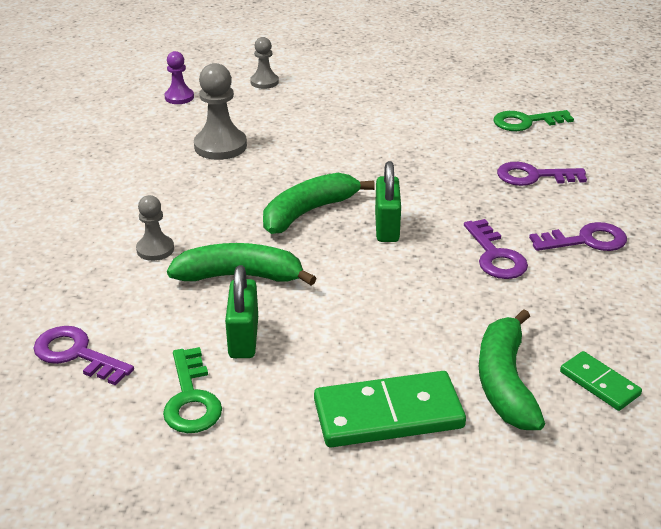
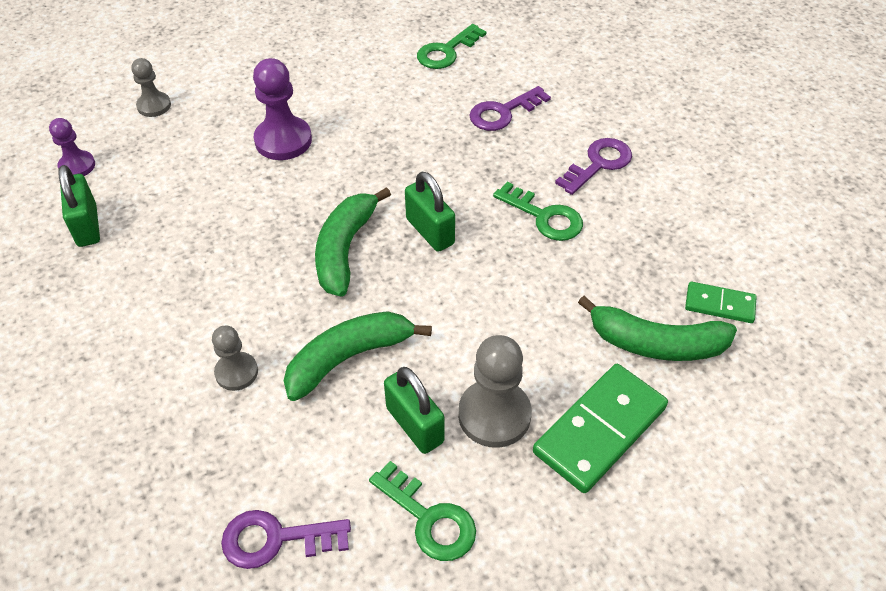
camera: 35 degrees left, 15 degrees up
(150, 131) = (87, 226): none -> green padlock
(220, 146) = (184, 210): grey pawn -> grey pawn (494, 415)
(334, 132) = (283, 140): none -> purple pawn
(495, 256) = (544, 217): purple key -> green key
(505, 382) = (656, 344): green banana -> green banana turned 45 degrees counterclockwise

